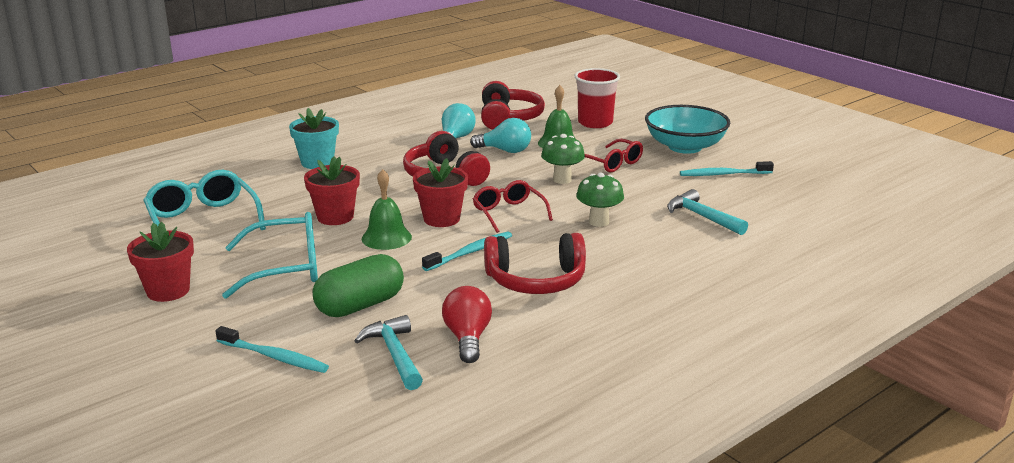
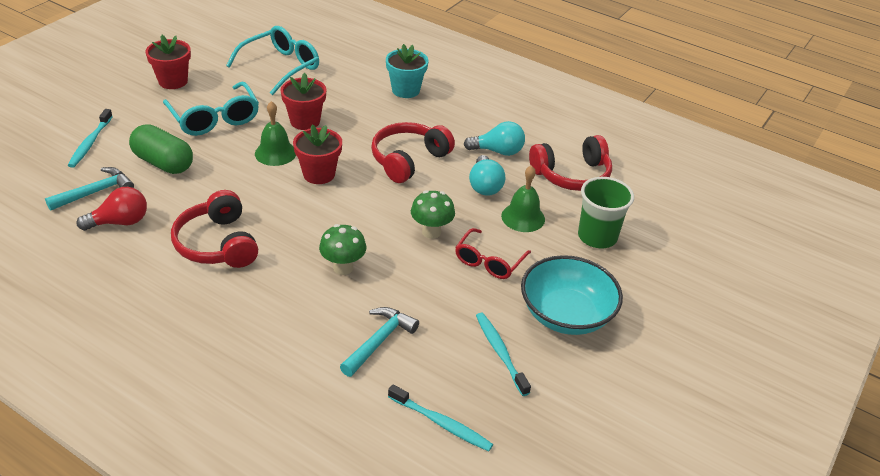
camera: 70 degrees right, 15 degrees up
(470, 252) = (260, 200): turquoise toothbrush -> turquoise toothbrush (441, 423)
(509, 213) = (343, 209): red glasses -> none
(595, 123) = (597, 237): red cup -> green cup

